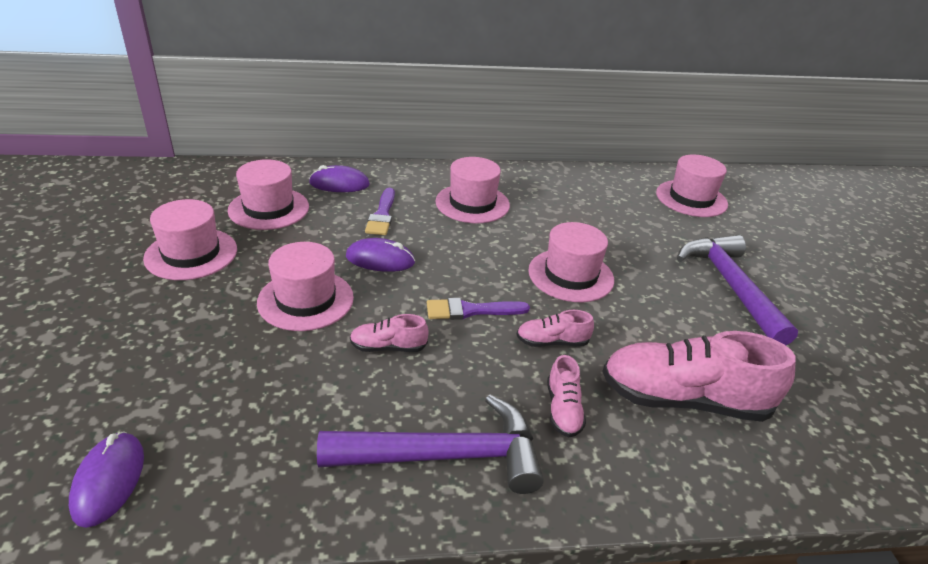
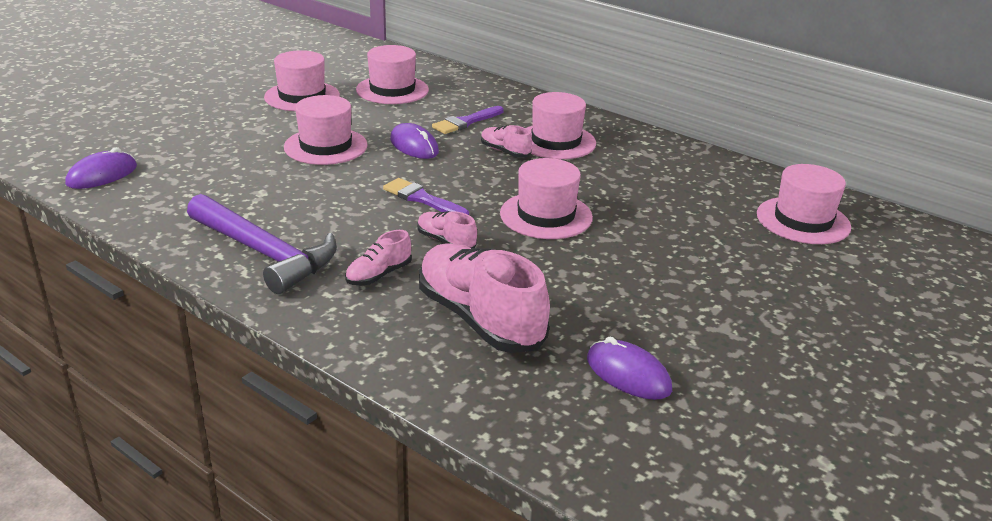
camera: 45 degrees right, 5 degrees down
(339, 184) = (470, 93): purple mouse -> purple mouse (628, 374)
(388, 347) = (330, 191): pink shoe -> pink shoe (505, 152)
(730, 286) = (691, 289): purple hammer -> none

